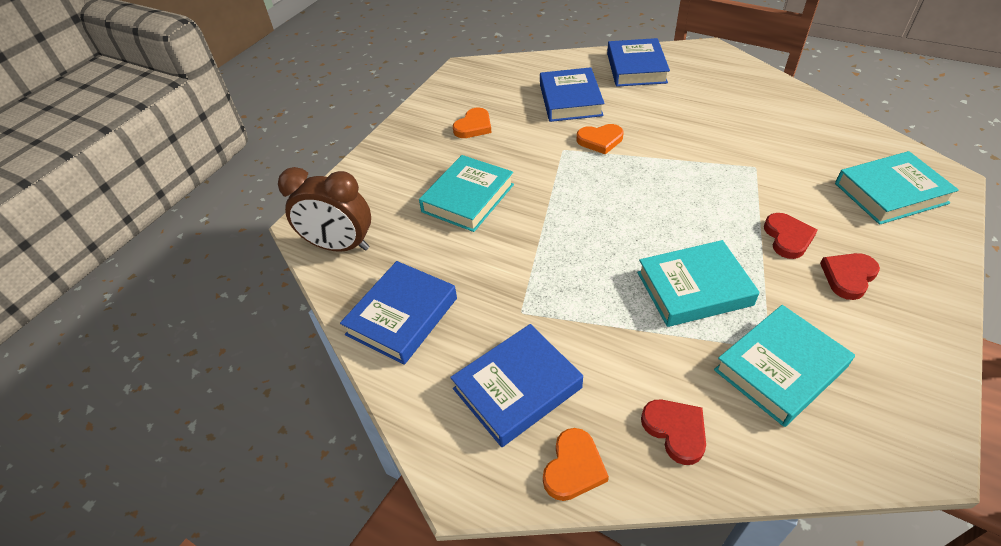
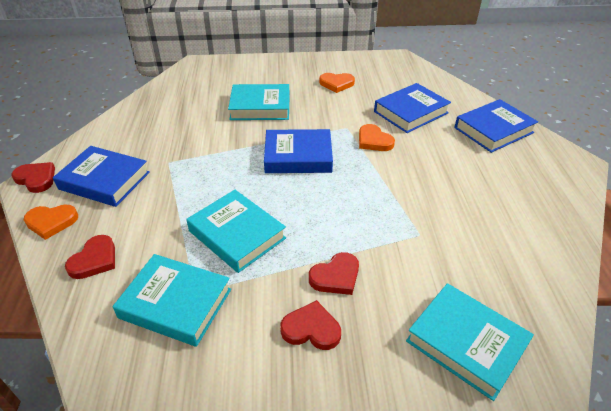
camera: 55 degrees right, 5 degrees down
(340, 246) = (185, 80): brown clock -> none
(402, 316) = (141, 120): blue book -> blue book (298, 156)
(457, 472) = (36, 179): none -> red heart

